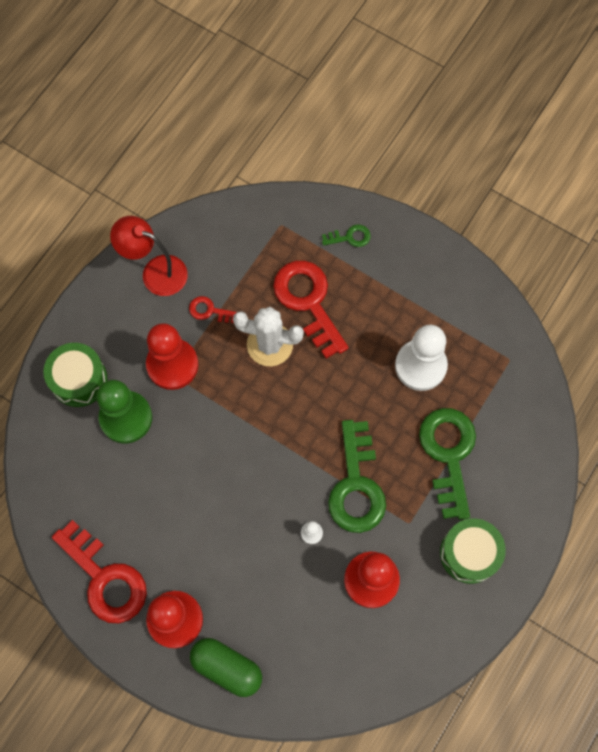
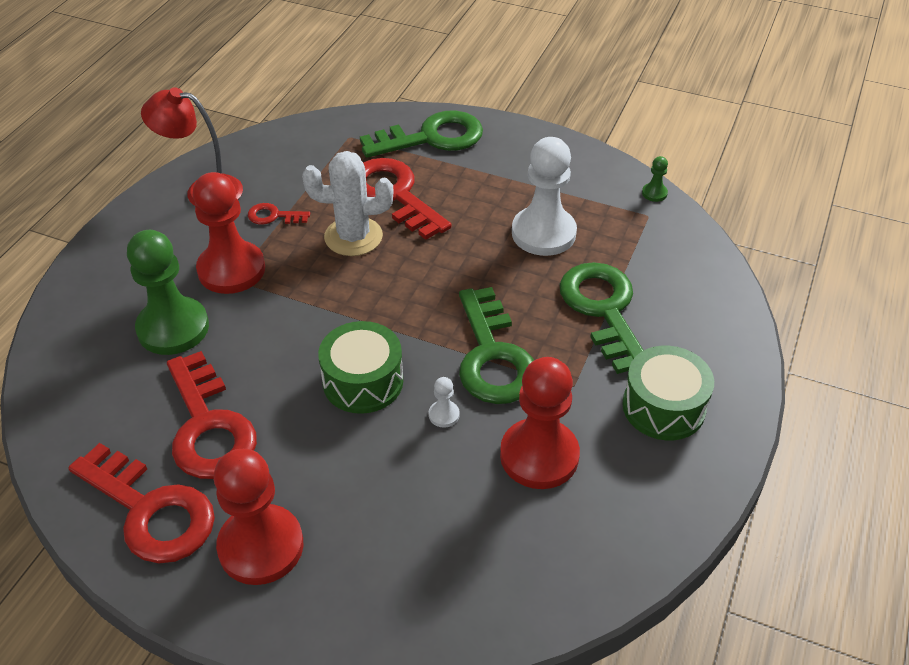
camera: 10 degrees left, 25 degrees down
(79, 379) = (108, 298): green drum -> green drum (363, 381)
(146, 514) = (208, 426): none -> red key
(227, 667) = (348, 597): green capsule -> none
(349, 237) = (431, 138): green key -> green key, size x2.17
(521, 335) = (654, 193): none -> green pawn

